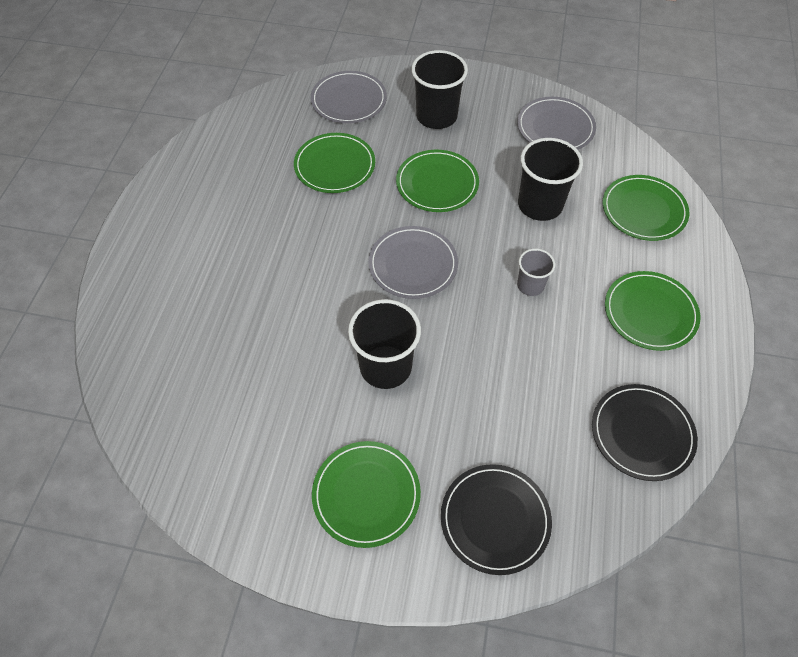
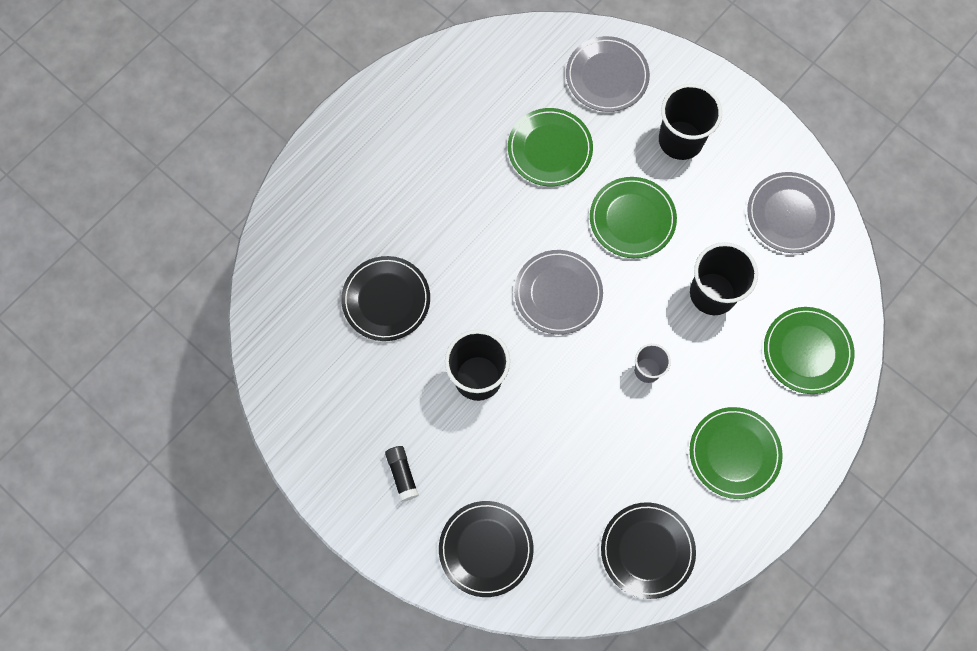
camera: 30 degrees right, 15 degrees up
(256, 345) = (386, 299): none -> black plate
(366, 494) = (402, 474): green plate -> black glue stick

